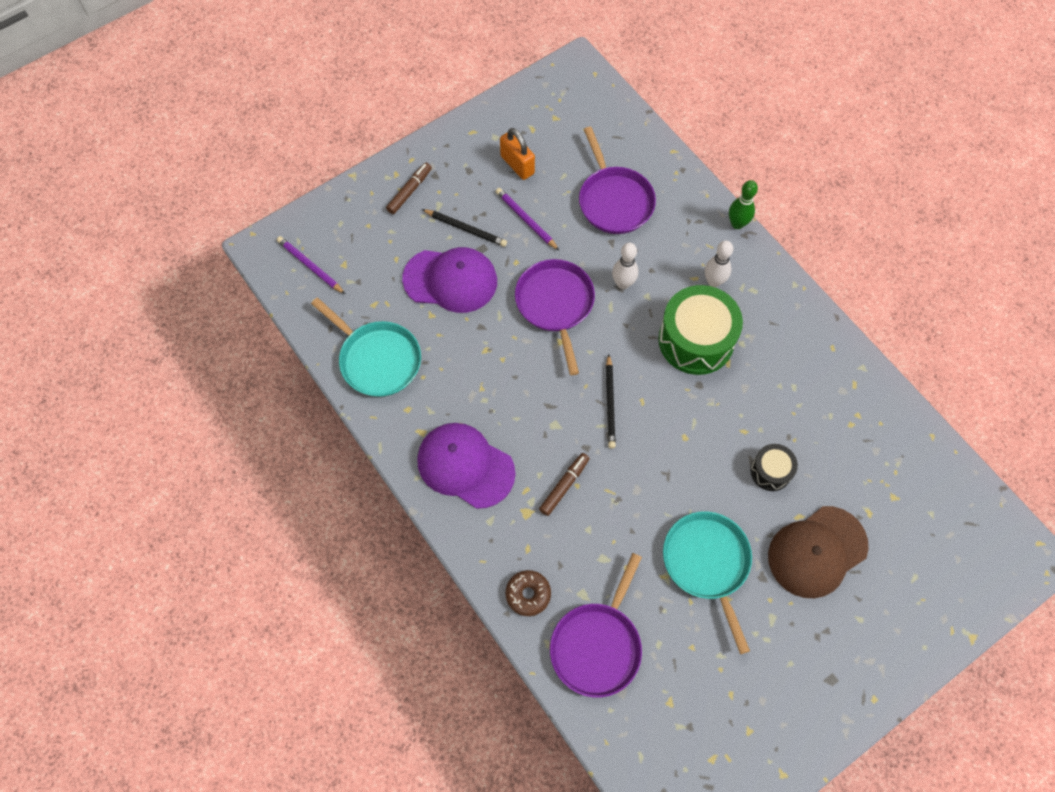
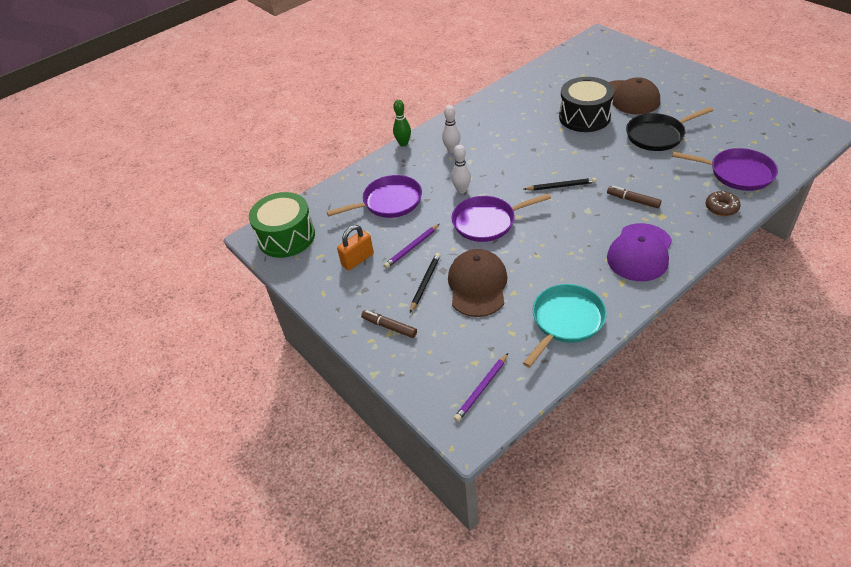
camera: 90 degrees left, 20 degrees down
(450, 280) = (477, 285): purple cap -> brown cap
(696, 340) = (500, 153): green drum -> green drum (286, 237)
(707, 563) = (657, 135): turquoise pan -> black pan
(771, 471) = (584, 117): black drum -> black drum, size x1.93

